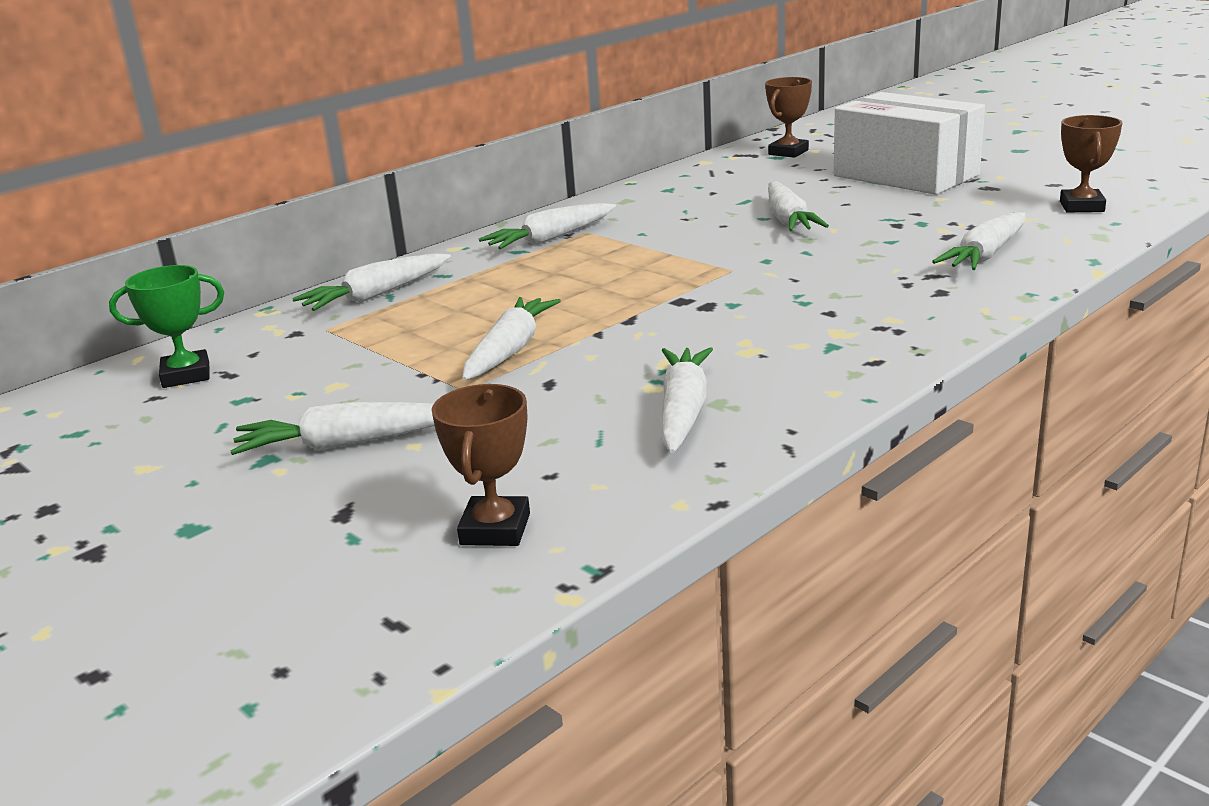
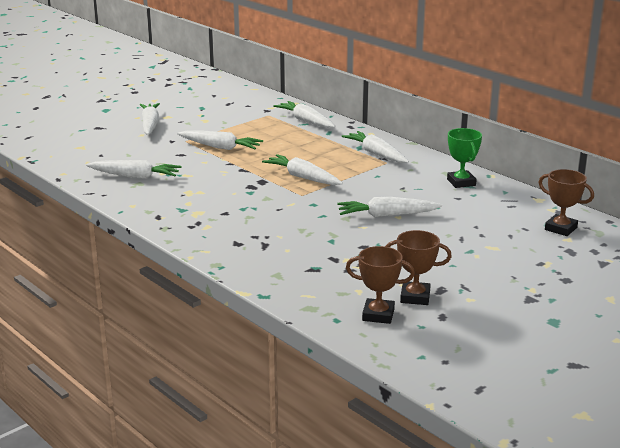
camera: 90 degrees right, 0 degrees up
(186, 375) = (231, 97): green trophy -> green trophy (461, 182)
(495, 529) = (69, 147): brown trophy -> brown trophy (415, 297)
(905, 176) = (481, 263): white box -> none
(985, 255) = (290, 264): white carrot -> white carrot (303, 177)

